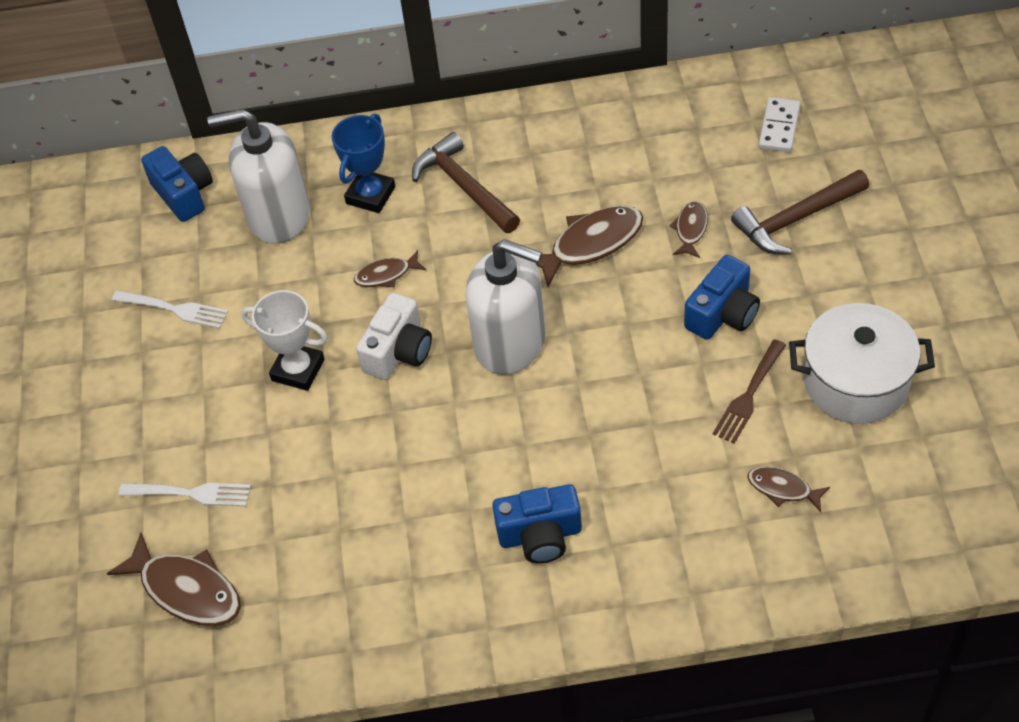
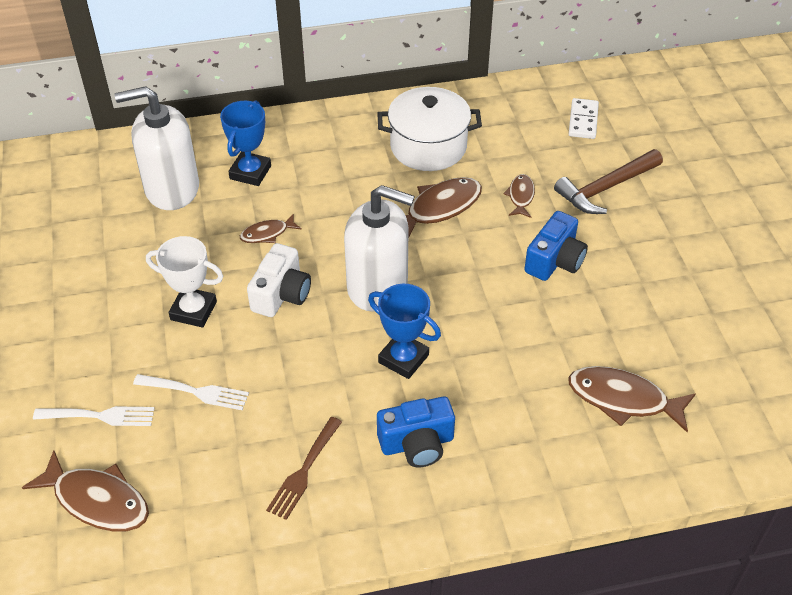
camera: 10 degrees left, 5 degrees down
(174, 309) = (82, 263): white fork -> white fork (195, 392)
(184, 194) = (89, 172): blue camera -> none
(464, 187) = (329, 165): brown hammer -> none
(533, 433) = (403, 359): none -> blue trophy
(748, 395) = (584, 324): brown fork -> brown fork (304, 471)
(783, 489) = (623, 399): brown fish -> brown fish, size x1.79
(855, 382) = (672, 312): white pot -> white pot (428, 146)

